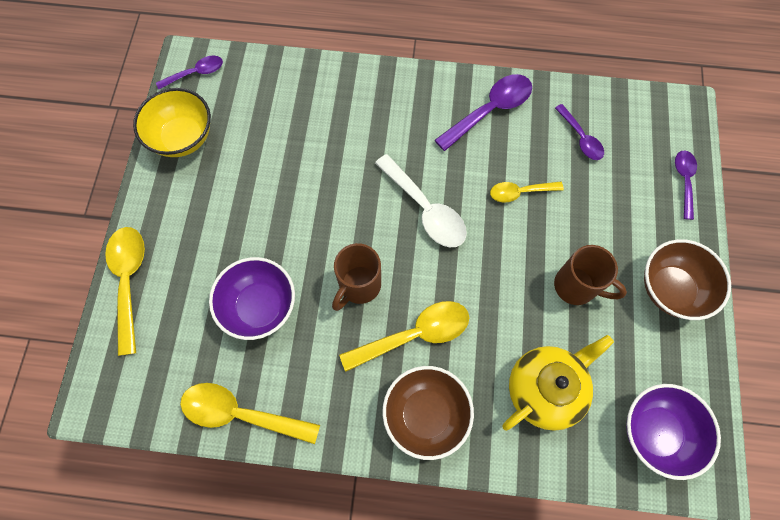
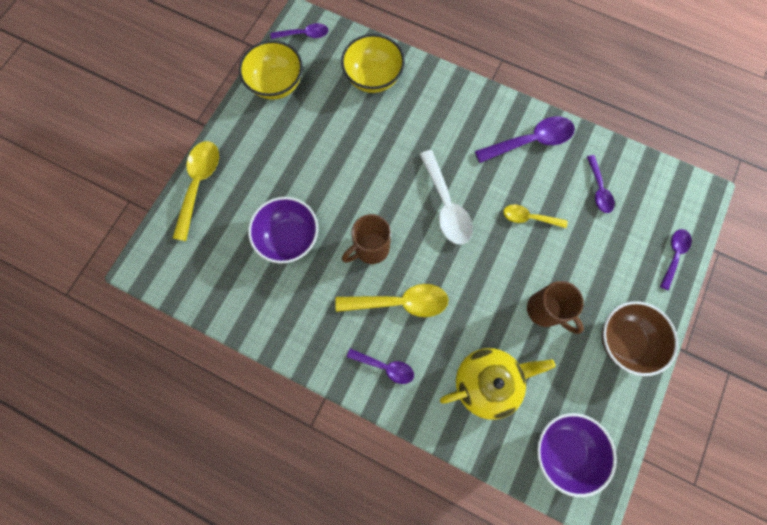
camera: 20 degrees right, 5 degrees up
(241, 414) = (247, 314): yellow spoon -> none
(292, 97) = (373, 78): none -> yellow bowl
(425, 414) = (385, 367): brown bowl -> purple spoon

